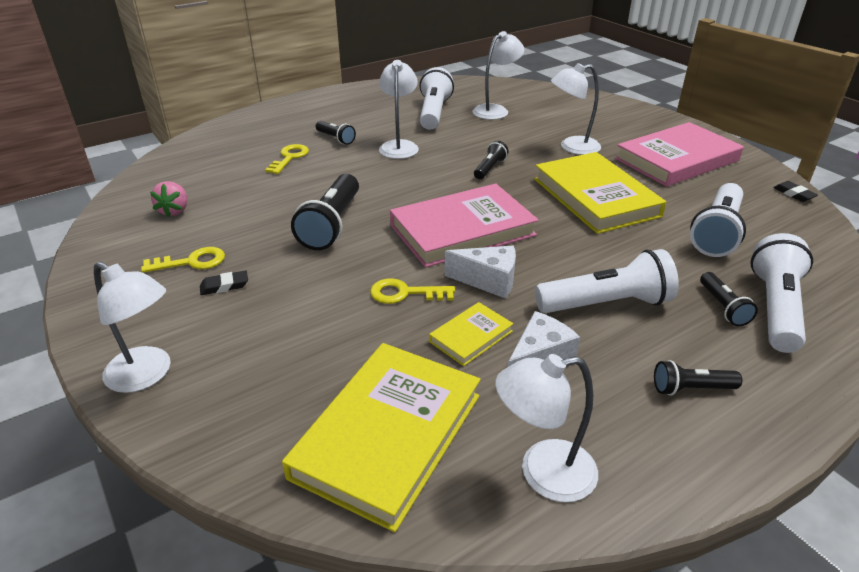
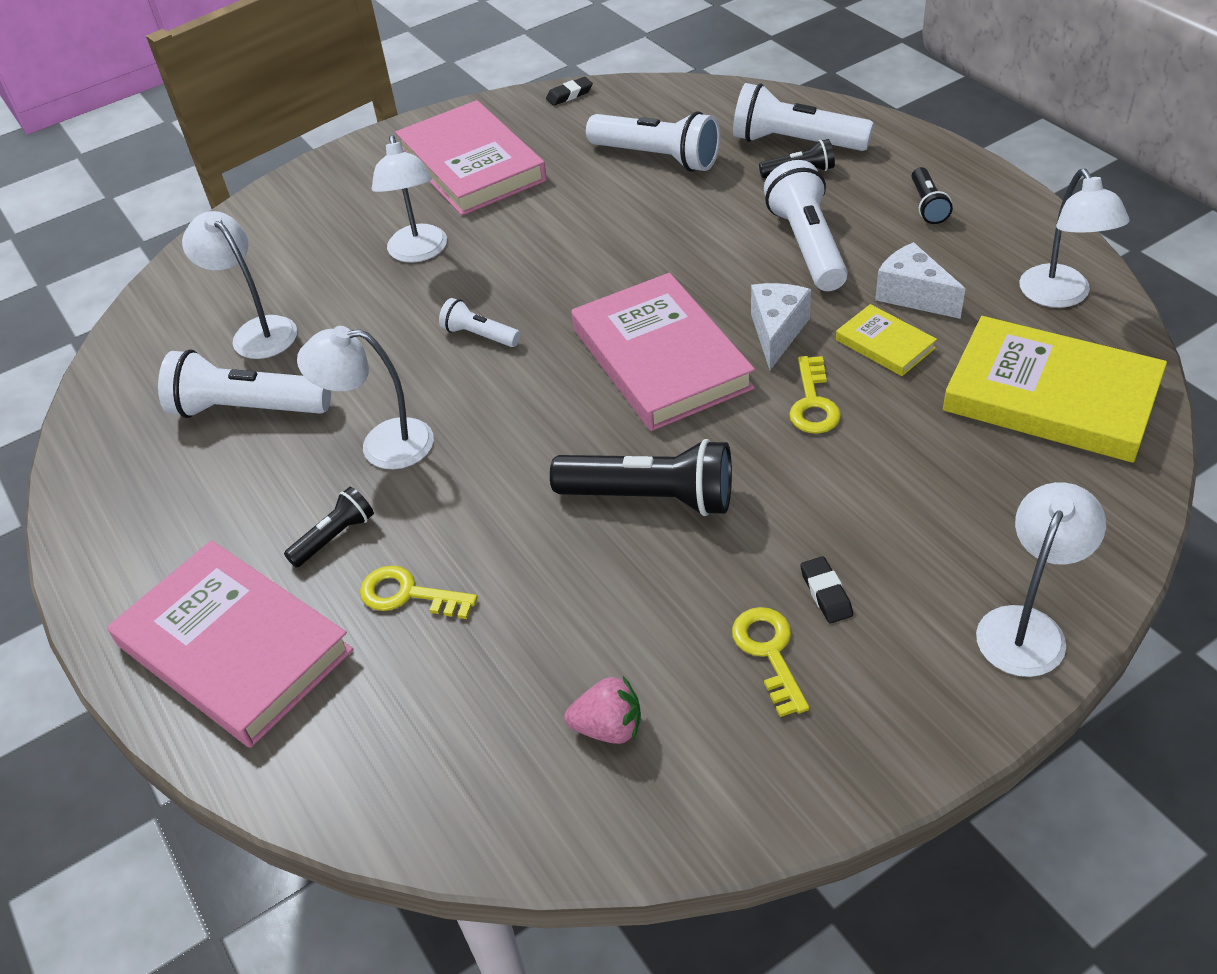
camera: 85 degrees left, 10 degrees up
(277, 123) = (234, 648): none -> pink book
(489, 168) = (479, 335): black flashlight -> white flashlight
(595, 197) = (572, 239): yellow book -> none

